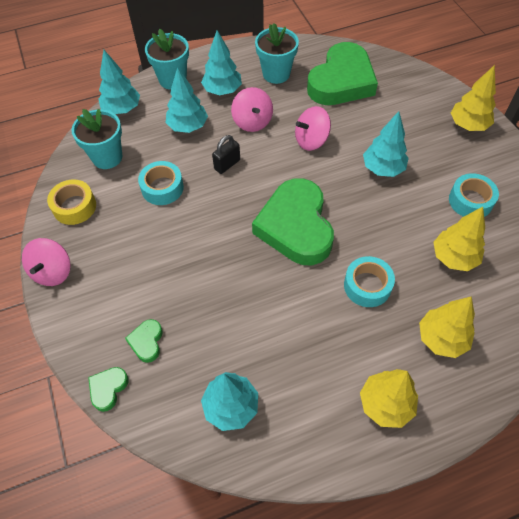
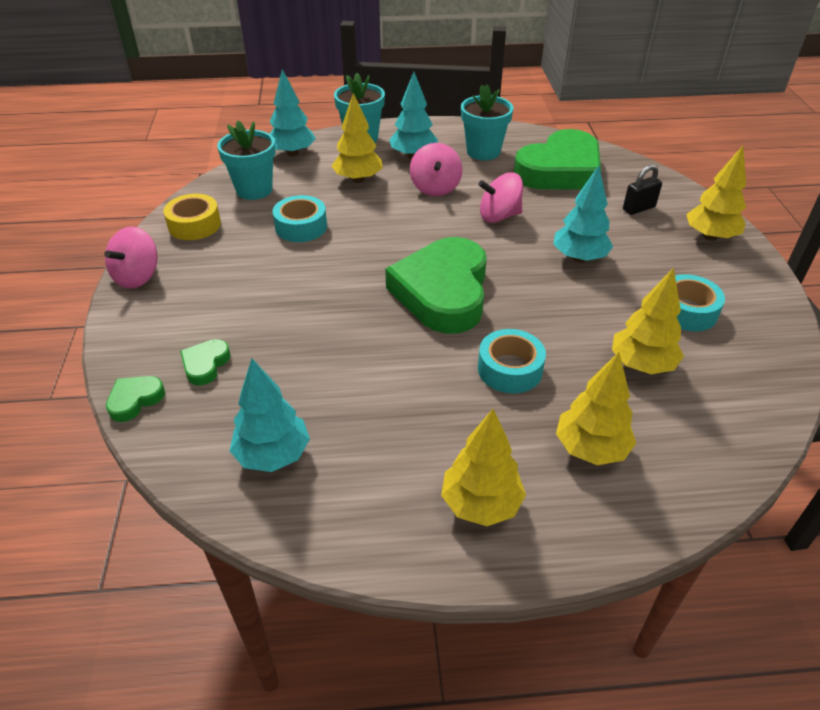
camera: 15 degrees right, 15 degrees down
(188, 126) = (358, 179): turquoise tree -> yellow tree
(227, 164) = (387, 220): black padlock -> black padlock (638, 208)

